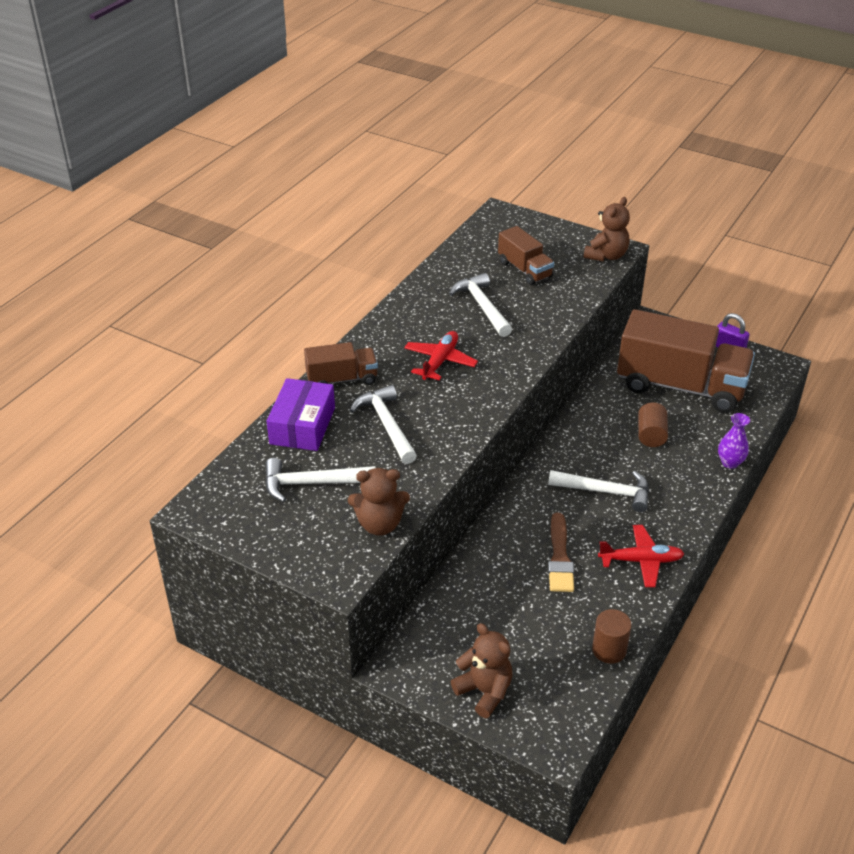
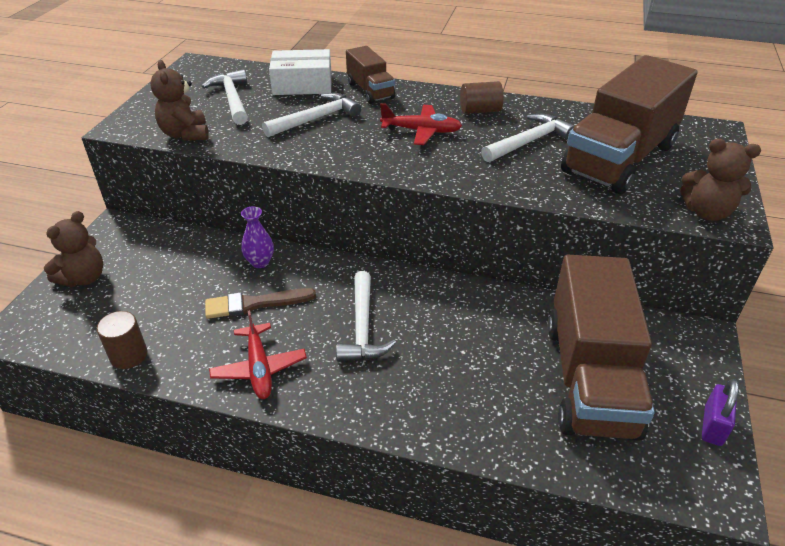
camera: 75 degrees right, 0 degrees up
(302, 426) = (302, 84): purple box -> white box
(524, 269) = (619, 158): brown truck -> brown truck, size x1.99
(651, 435) = (477, 357): brown cylinder -> brown cylinder (480, 110)
(730, 463) = (459, 443): purple vase -> purple vase (260, 262)

